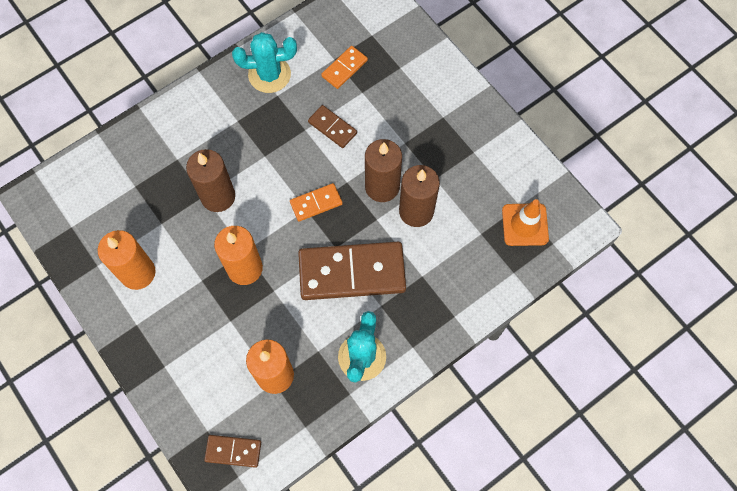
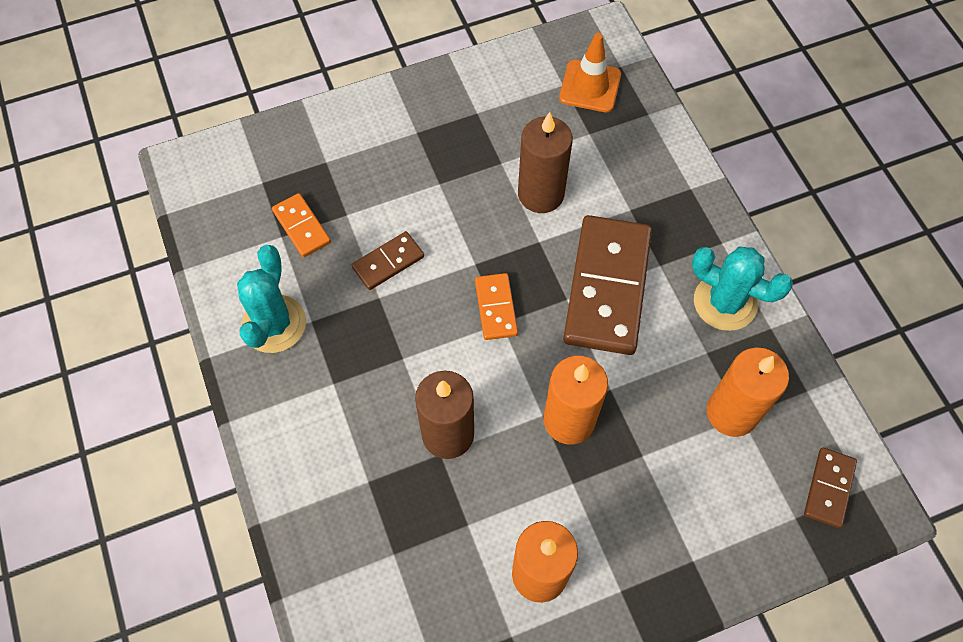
camera: 75 degrees left, 5 degrees down
(382, 187) = (495, 224): brown candle -> none

